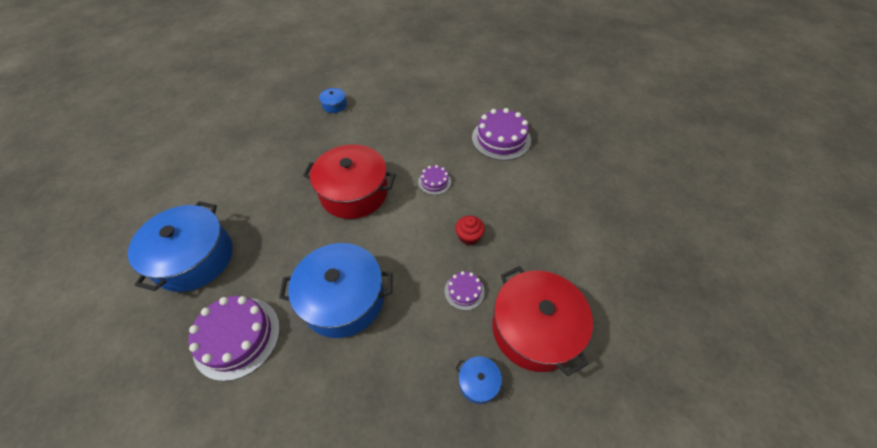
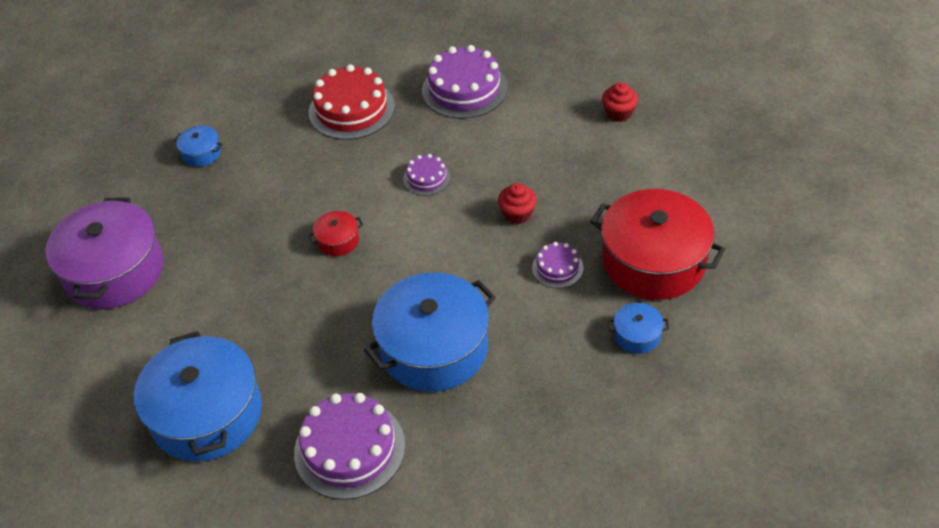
camera: 30 degrees left, 5 degrees down
(237, 146) = (114, 271): none -> purple pot
(354, 192) = (338, 240): red pot -> red pot, size x0.43
(428, 119) = (351, 109): none -> red cake
(588, 204) = (619, 113): none -> red cupcake

